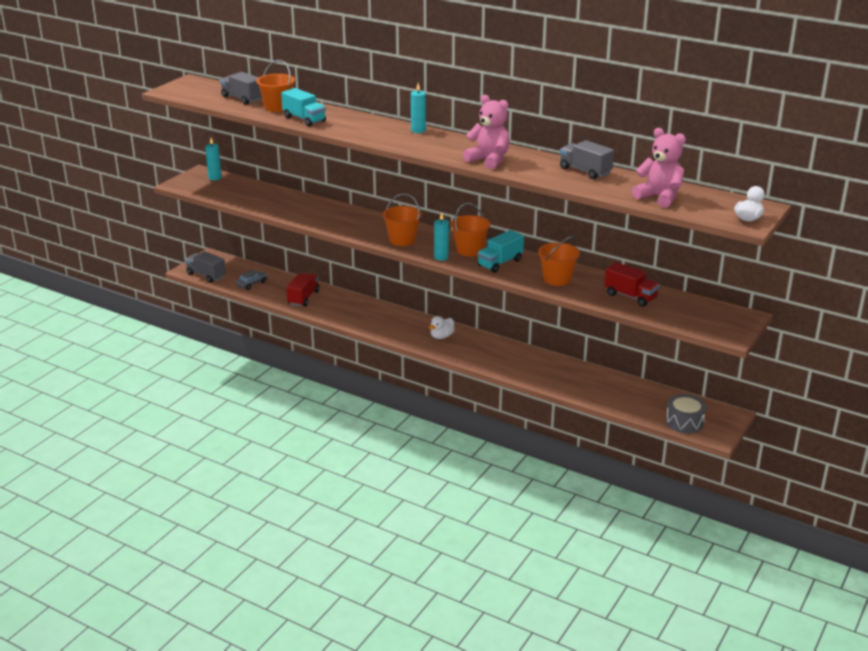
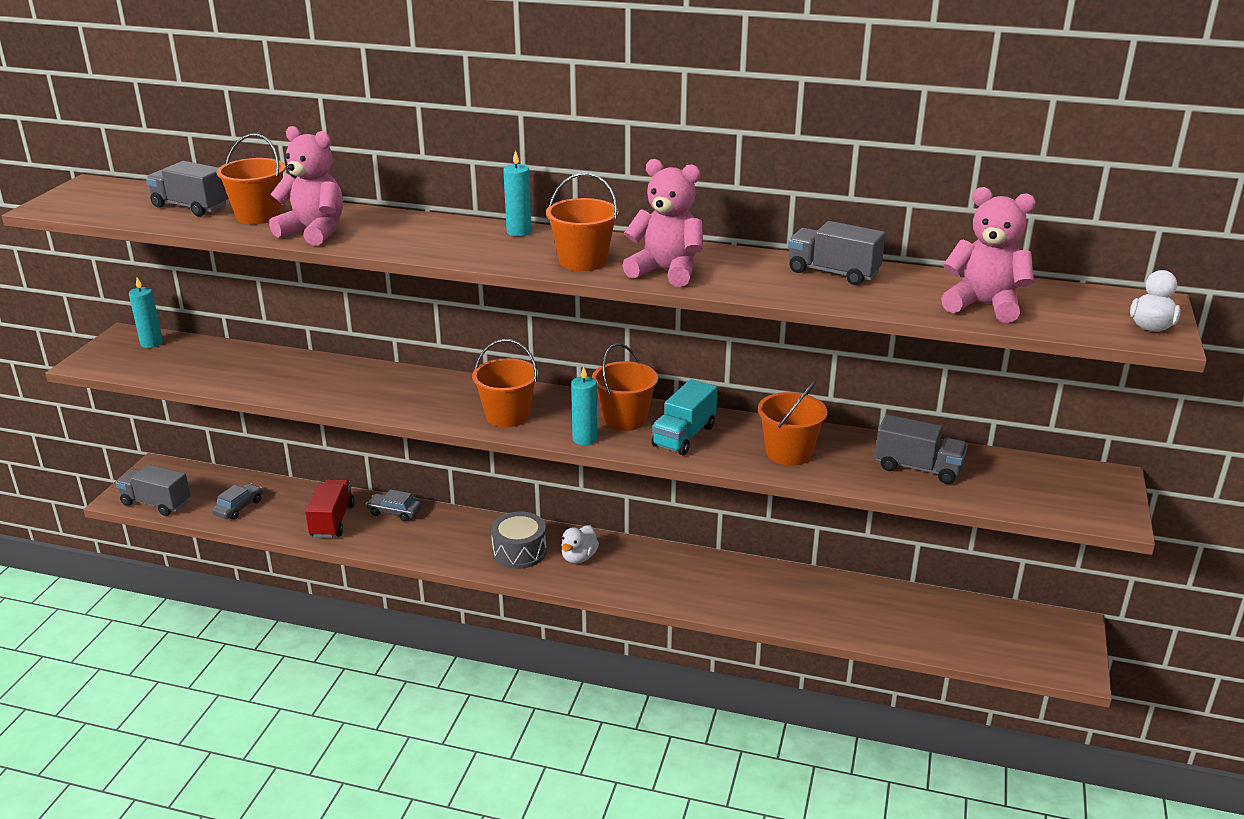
camera: 15 degrees left, 0 degrees up
(304, 119) = (314, 232): turquoise truck -> pink teddy bear
(341, 298) = (394, 512): none -> grey car
(445, 150) = (583, 261): none -> orange bucket
(630, 296) = (918, 468): red truck -> grey truck
(684, 422) = (1015, 652): grey drum -> grey drum (519, 551)

